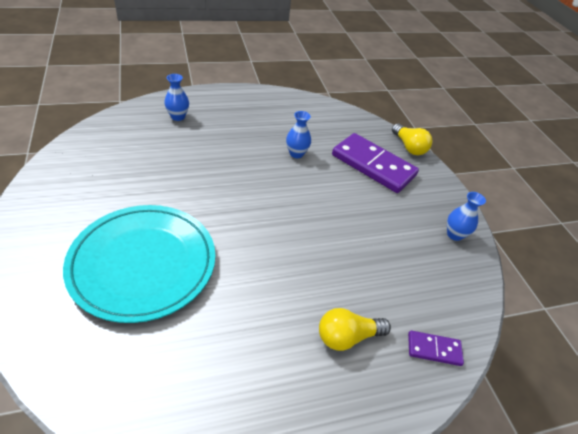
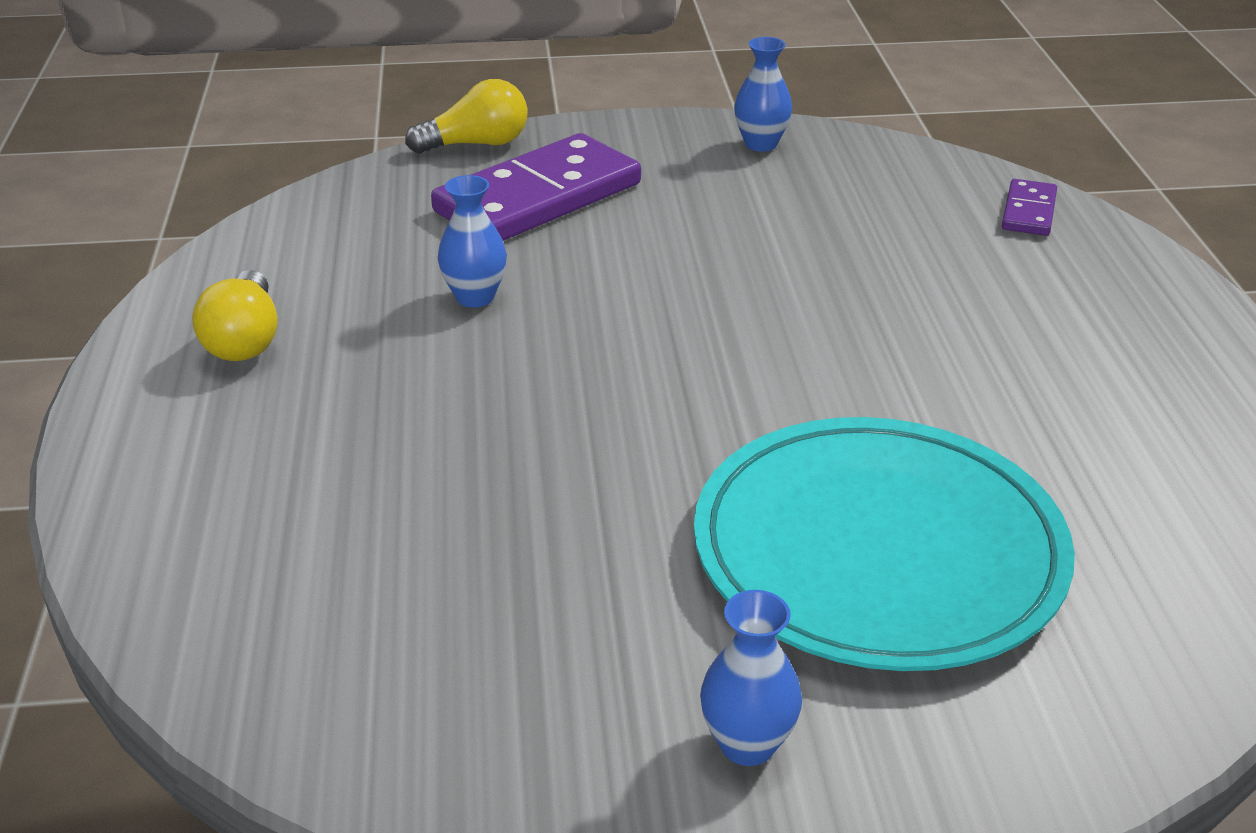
camera: 75 degrees left, 10 degrees down
(178, 117) = (235, 505): blue vase -> blue vase (747, 744)
(347, 336) = (1023, 290): yellow light bulb -> yellow light bulb (245, 339)

